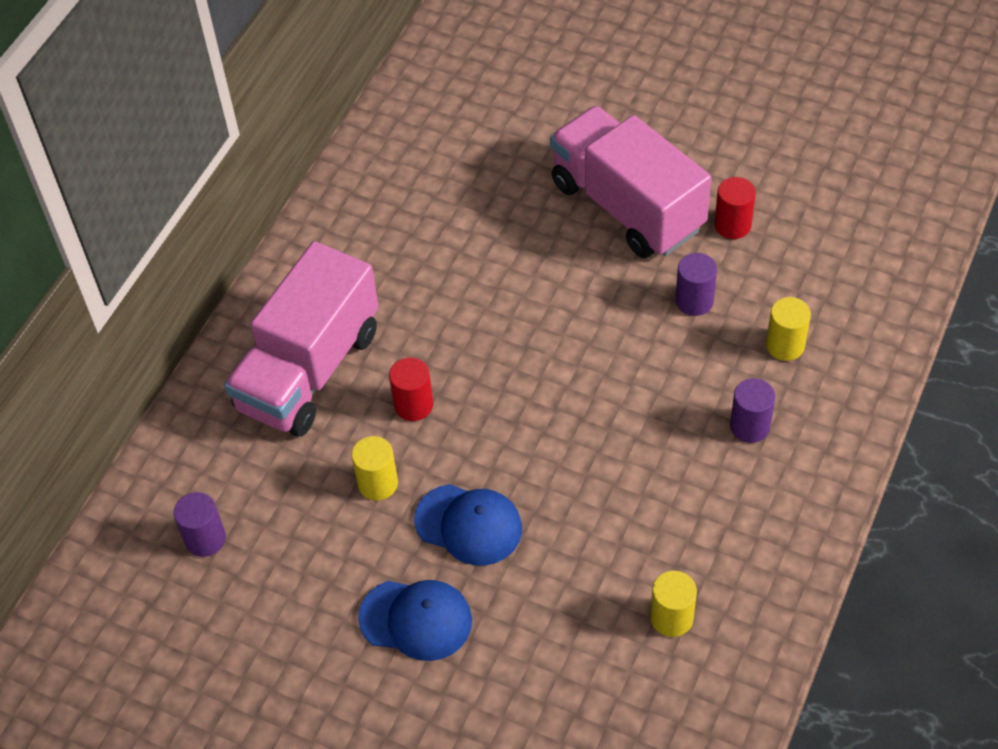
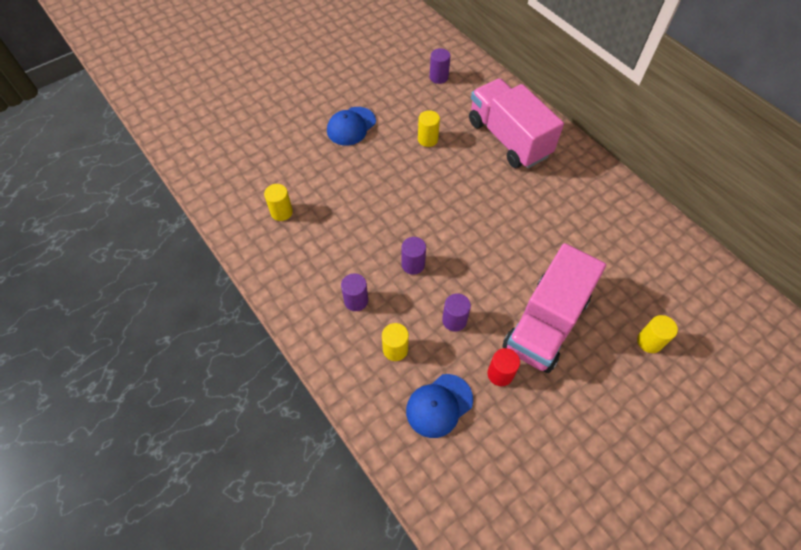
camera: 115 degrees right, 5 degrees up
(413, 405) = (463, 168): red cylinder -> none
(469, 525) = (383, 161): blue cap -> blue cap (439, 405)
(579, 103) = (649, 341): none -> yellow cylinder
(627, 206) = (545, 323): pink truck -> pink truck turned 135 degrees clockwise
(641, 387) = (413, 264): none -> purple cylinder

